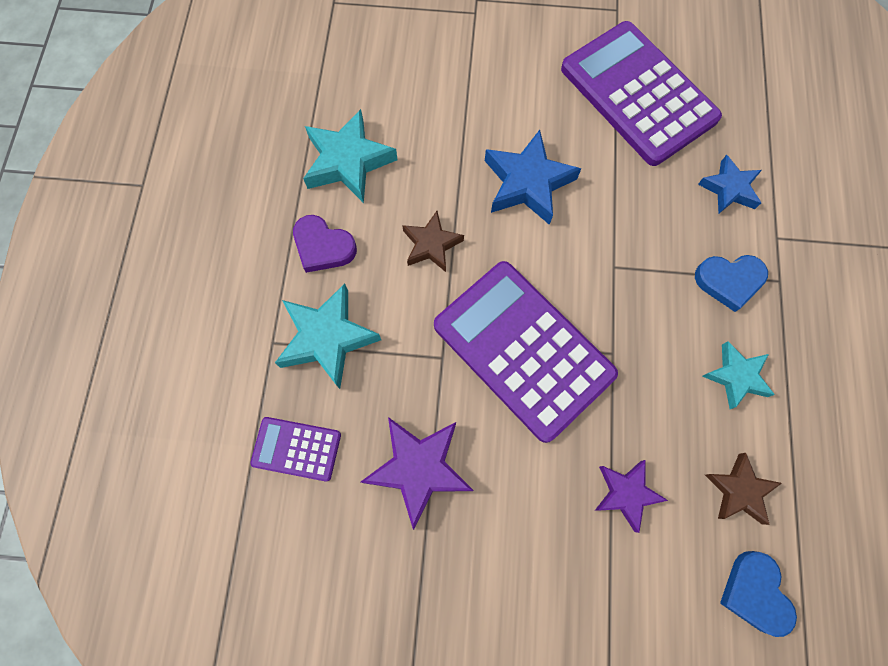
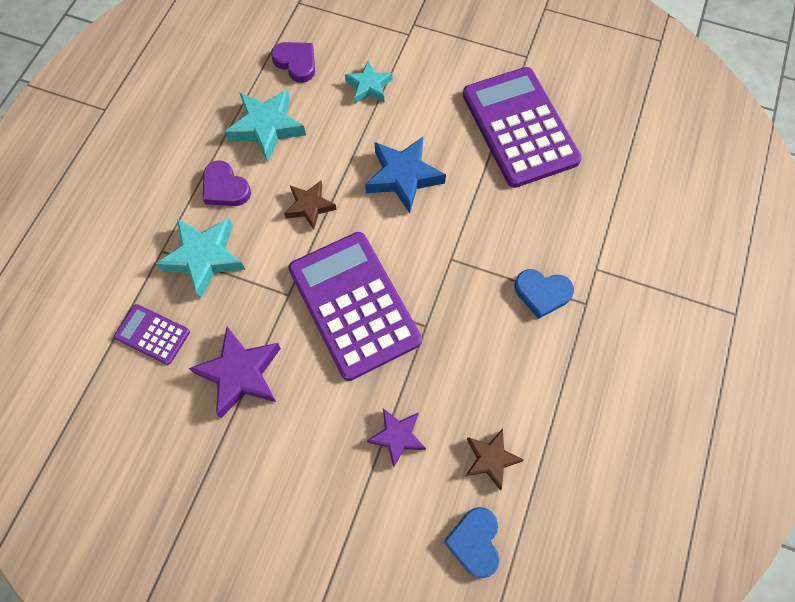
camera: 15 degrees right, 5 degrees down
(356, 76) = (296, 63): none -> purple heart
(729, 188) = (569, 220): blue star -> none
(736, 376) = (520, 369): turquoise star -> turquoise star (369, 86)

